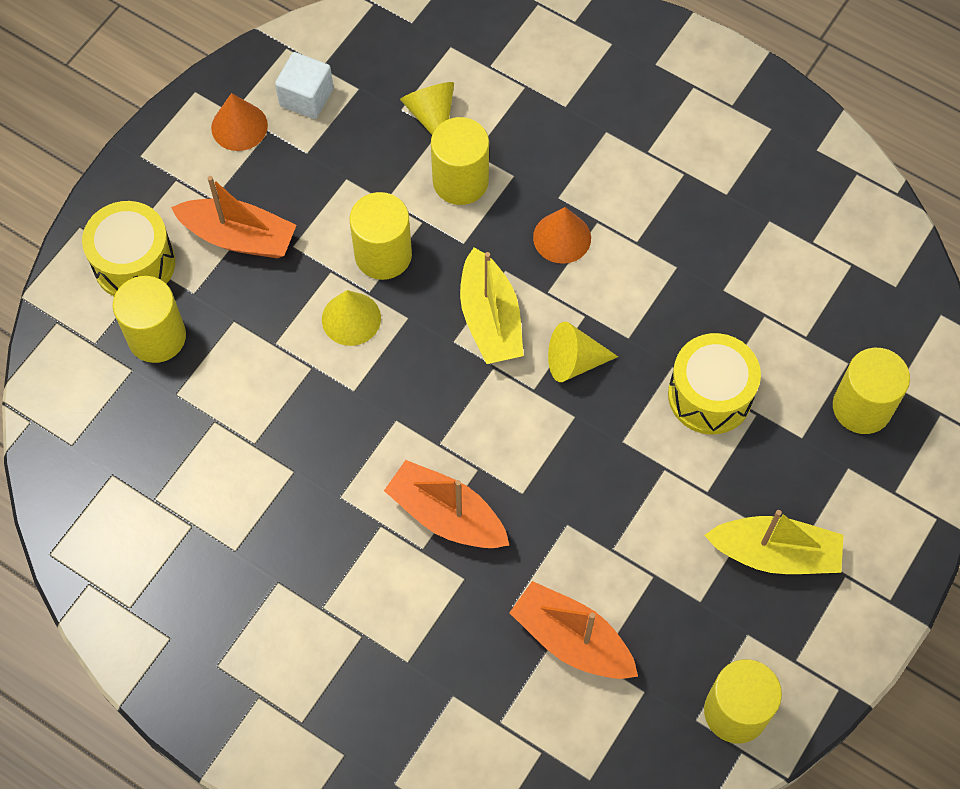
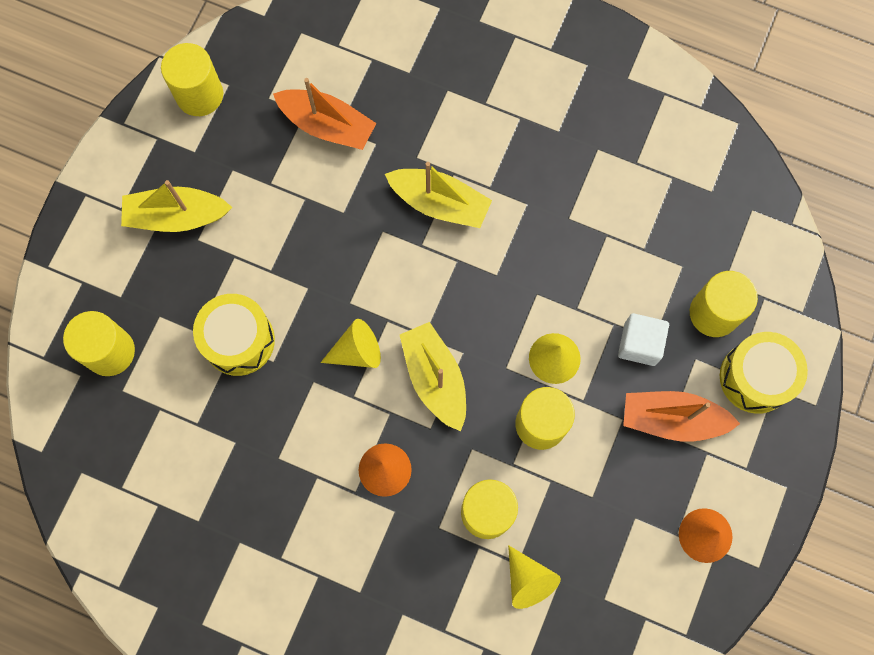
camera: 170 degrees right, 10 degrees up
(306, 97) = (651, 579): white cube -> white cube (639, 344)
(446, 515) = (439, 203): orange boat -> yellow boat

